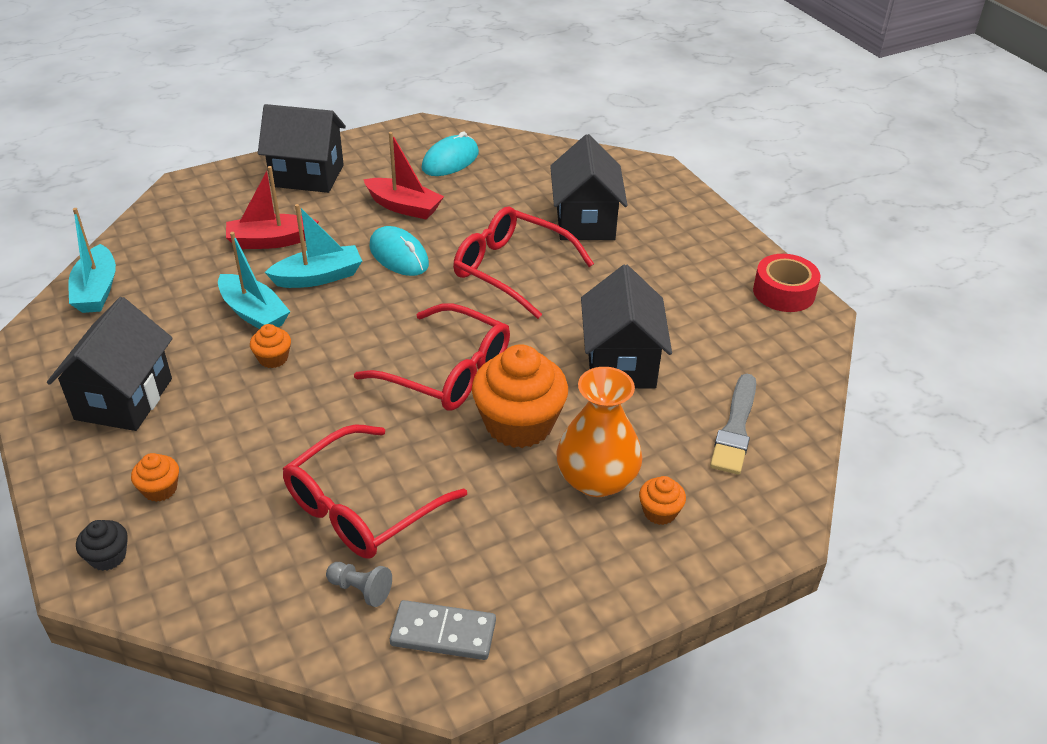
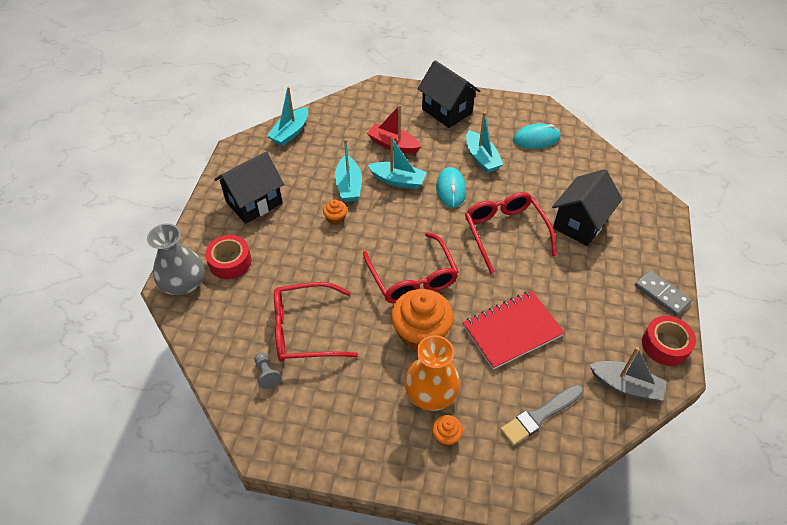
camera: 40 degrees right, 10 degrees up
(108, 556) = (184, 283): black cupcake -> grey vase
(160, 489) = (230, 262): orange cupcake -> red tape
(404, 207) = (481, 158): red boat -> turquoise boat
(443, 633) = (281, 424): grey domino -> grey domino (661, 294)
(621, 363) = (512, 330): black house -> red notebook
(787, 350) = (626, 386): none -> grey boat

